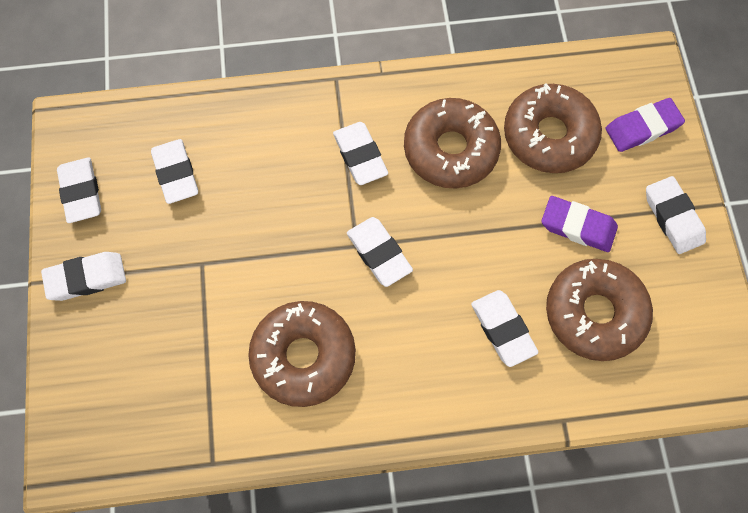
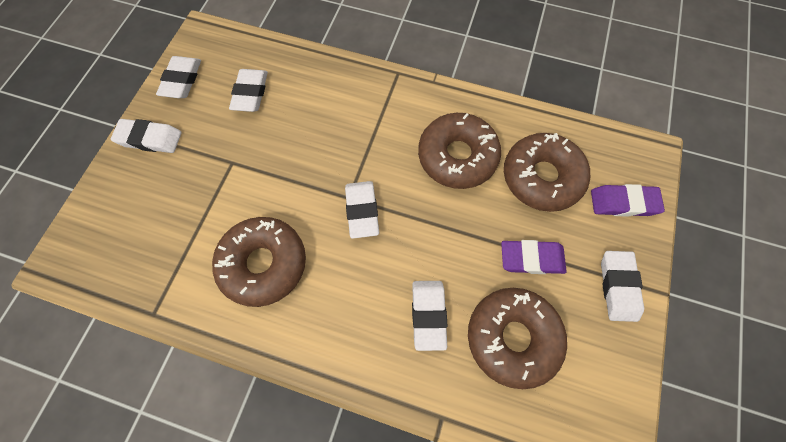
camera: 25 degrees right, 0 degrees up
(360, 156) = (386, 133): white eraser -> none
(578, 226) = (531, 258): purple eraser -> purple eraser turned 45 degrees counterclockwise

